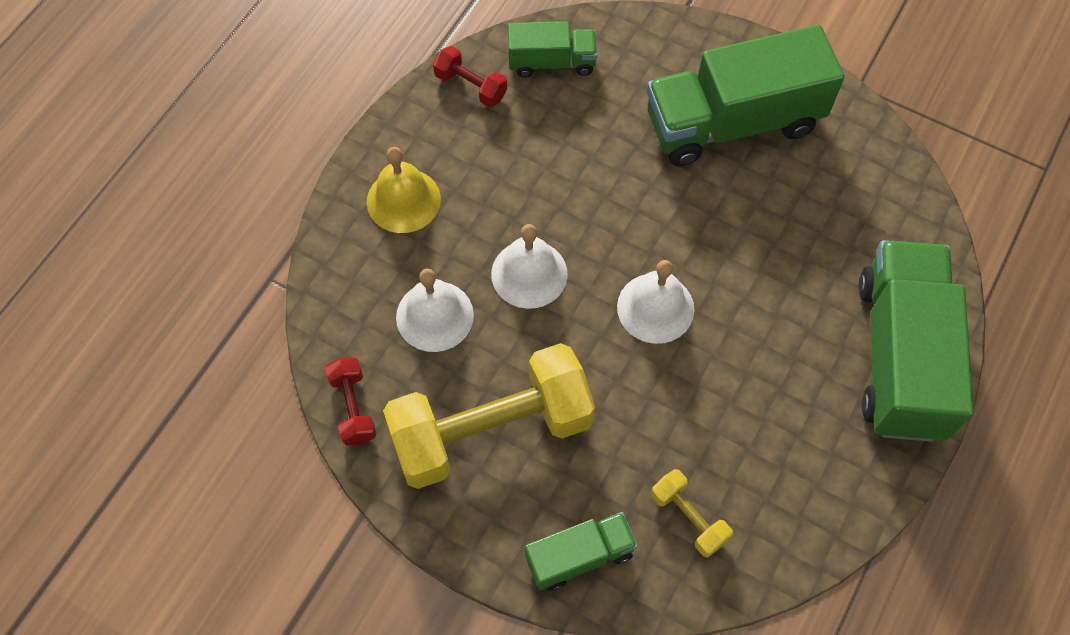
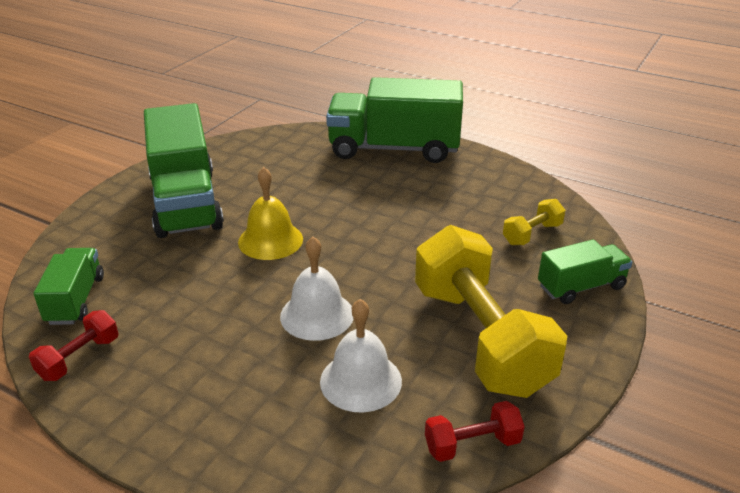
camera: 90 degrees left, 30 degrees down
(403, 200) = (214, 411): yellow bell -> yellow bell (270, 240)
(579, 556) = (581, 287): green truck -> green truck turned 90 degrees clockwise
(655, 308) = (355, 244): white bell -> none

